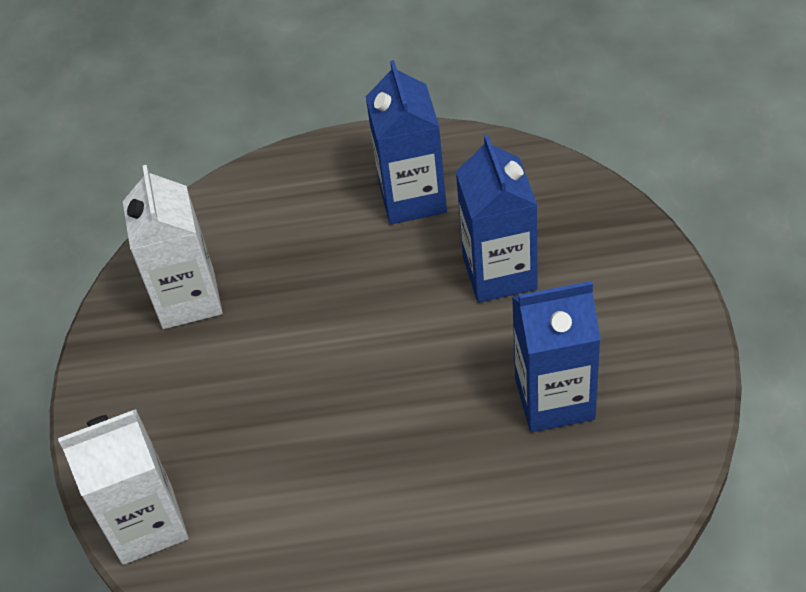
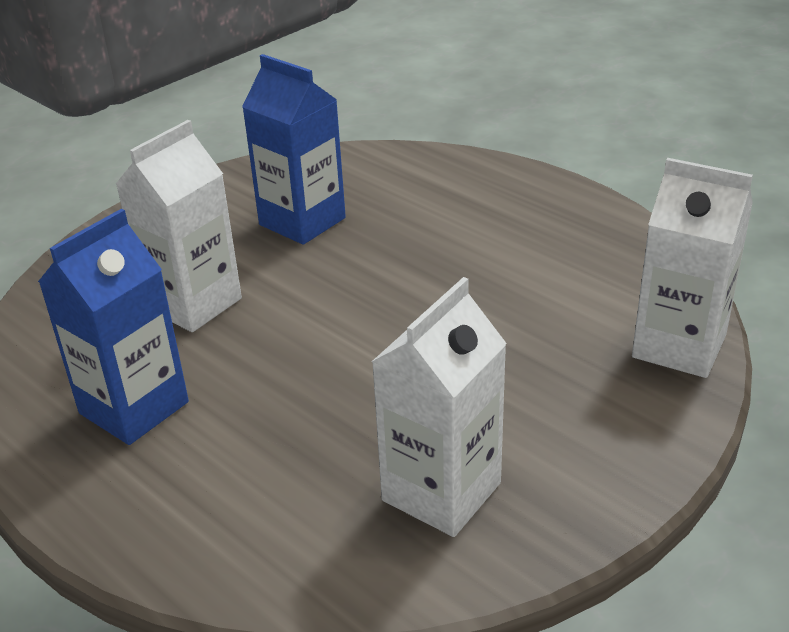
camera: 135 degrees left, 15 degrees down
(499, 273) = (193, 303): blue carton -> white carton

